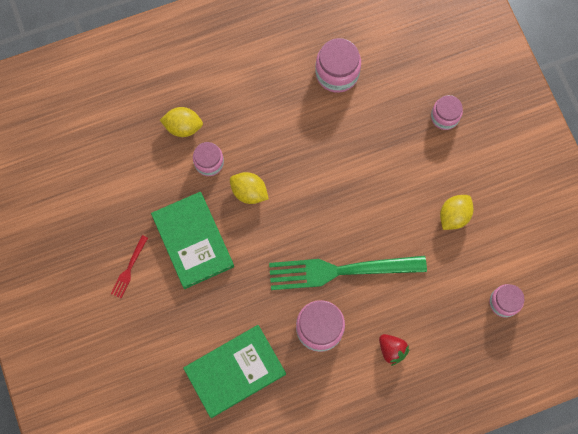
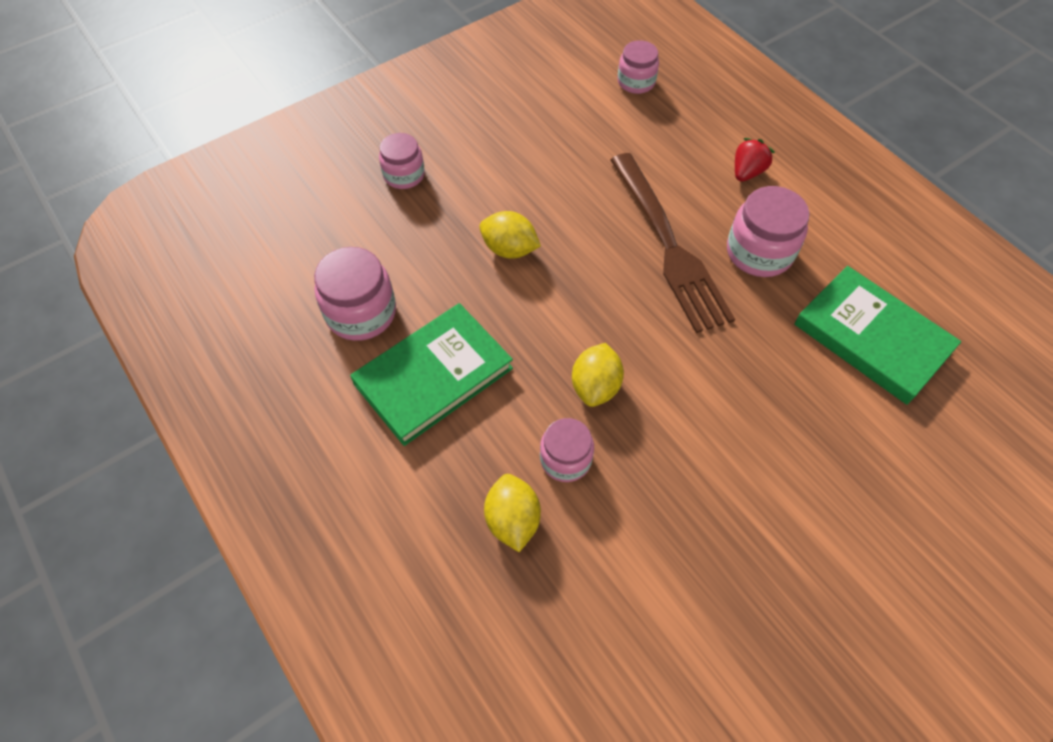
camera: 105 degrees left, 15 degrees down
(129, 269) = (797, 536): red fork -> none
(193, 241) = (707, 447): green book -> green book (433, 376)
(339, 271) = (669, 246): green fork -> brown fork
(453, 216) = (543, 143): yellow lemon -> yellow lemon (509, 249)

